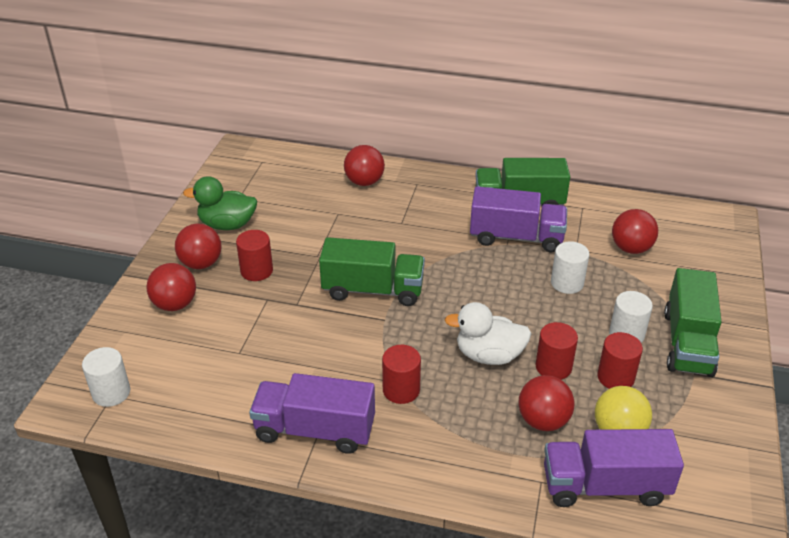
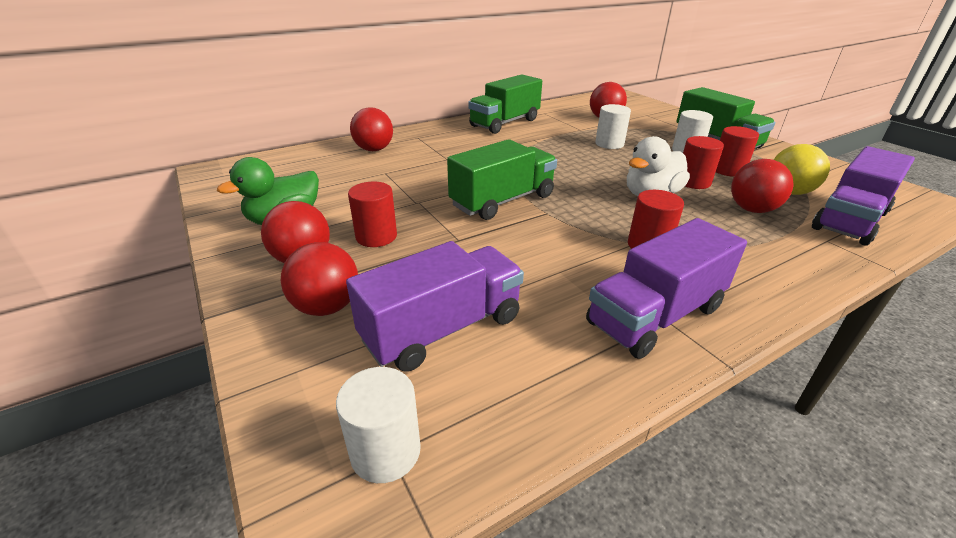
camera: 45 degrees left, 5 degrees down
(516, 237) = (537, 137): purple truck -> purple truck (442, 329)

